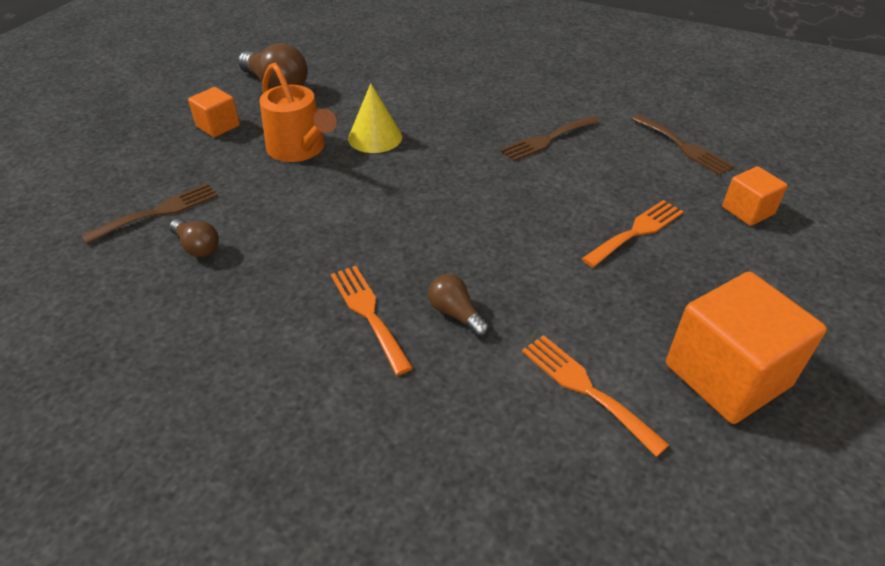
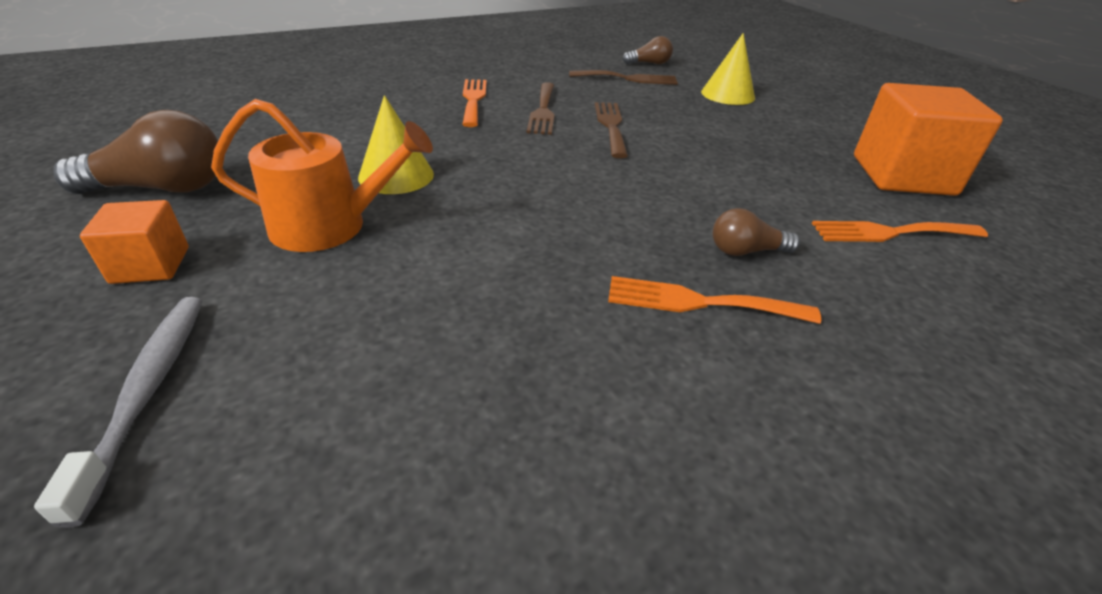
camera: 55 degrees left, 5 degrees down
(146, 180) = (147, 391): none -> grey toothbrush
(158, 212) = (258, 408): brown fork -> brown fork (611, 126)
(197, 247) = (409, 396): brown light bulb -> brown light bulb (649, 63)
(636, 231) = (710, 133): orange fork -> orange fork (473, 100)
(747, 210) = (728, 94): orange cube -> yellow cone

